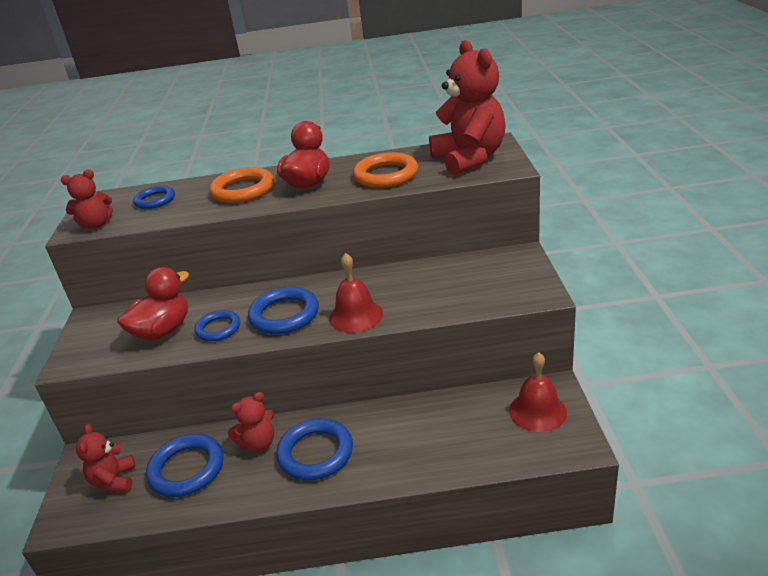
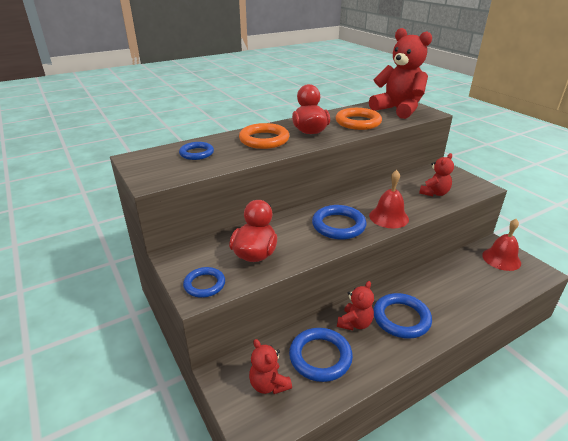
camera: 30 degrees left, 0 degrees up
(96, 225) = (166, 175): red teddy bear -> red teddy bear (434, 193)
(218, 328) = (299, 243): blue ring -> blue ring (204, 284)

